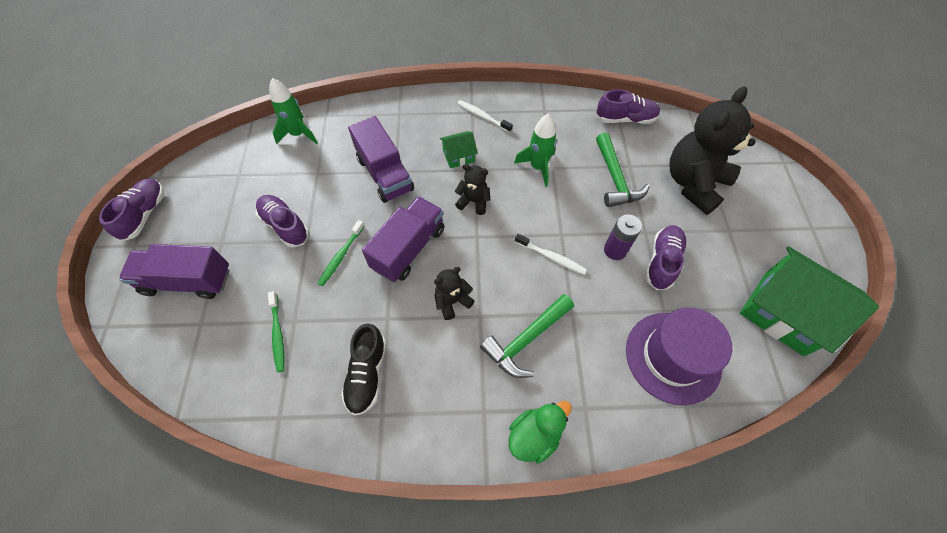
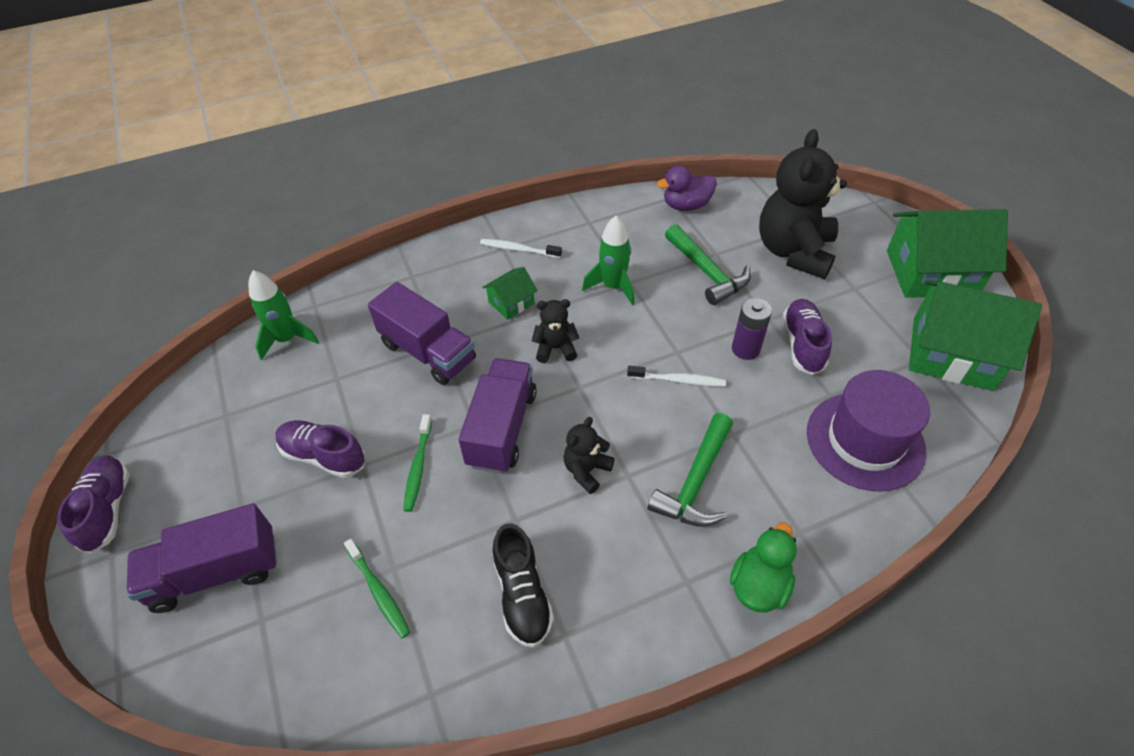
camera: 20 degrees left, 10 degrees down
(625, 119) = (686, 205): purple shoe -> purple duck
(802, 238) = (931, 273): none -> green house

